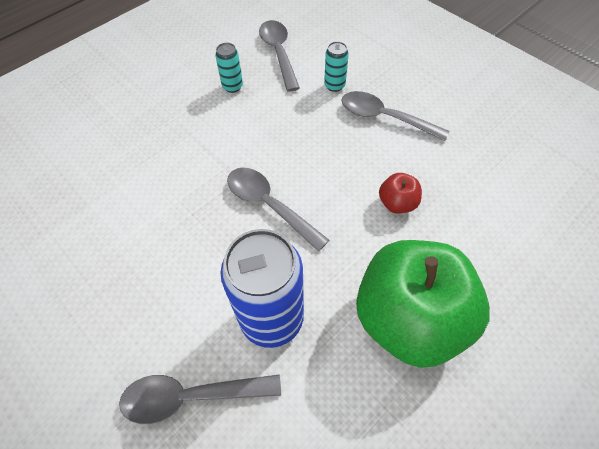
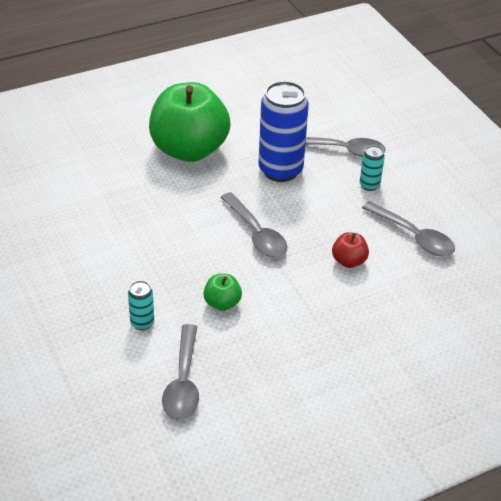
camera: 165 degrees left, 15 degrees down
(232, 86) = (253, 352): turquoise can -> turquoise can (369, 185)
(274, 120) = (222, 303): none -> green apple
(384, 118) = (114, 276): grey spoon -> grey spoon (414, 236)
(397, 203) = (152, 209): red apple -> red apple (349, 261)

